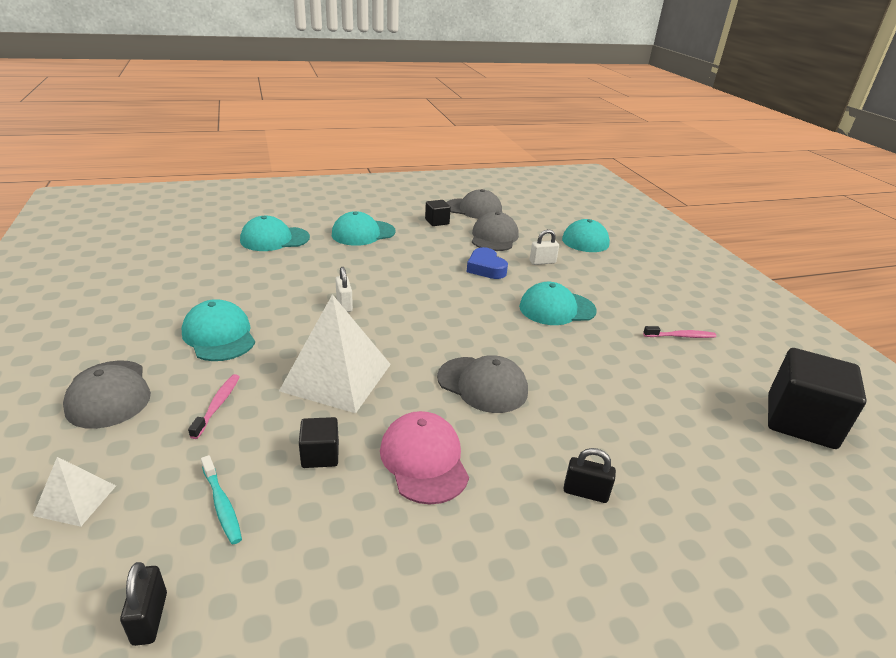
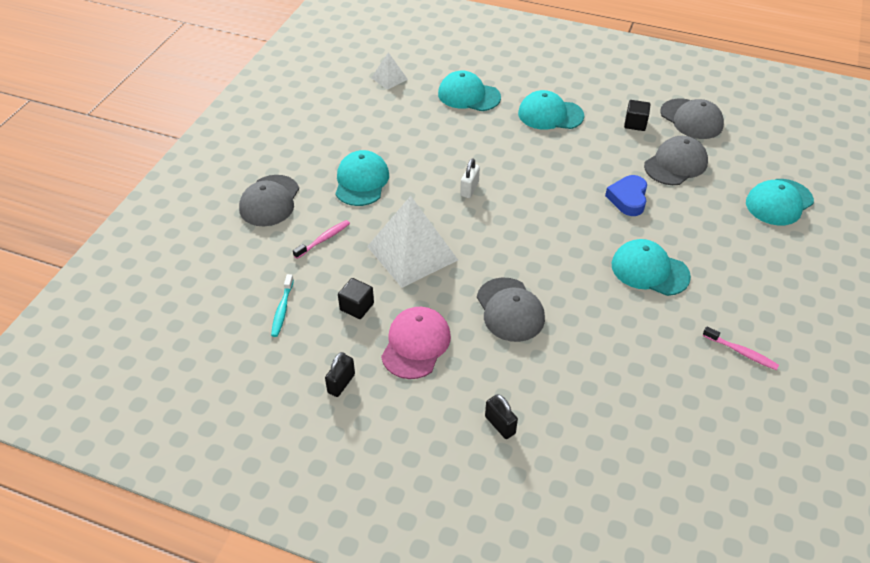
camera: 40 degrees right, 15 degrees up
(75, 500) = (216, 267): white pyramid -> white pyramid (389, 78)
(150, 618) = (213, 353): black padlock -> black padlock (341, 383)
(542, 262) = (694, 214): white padlock -> none
(800, 421) = (751, 479): black cube -> none

